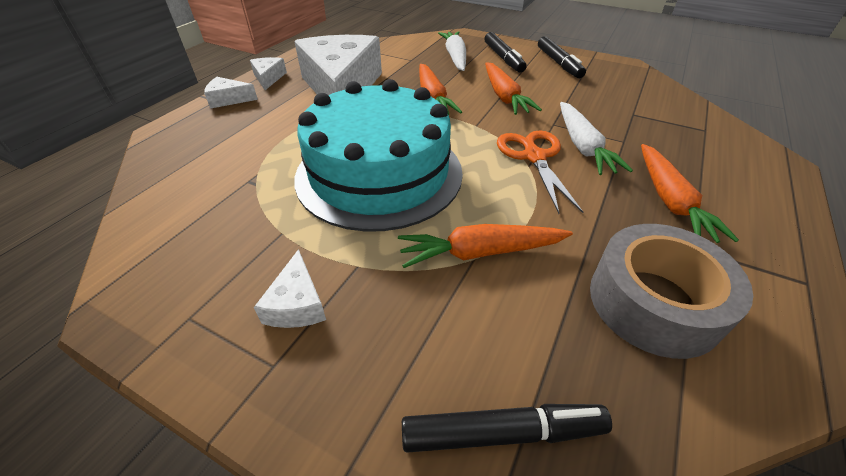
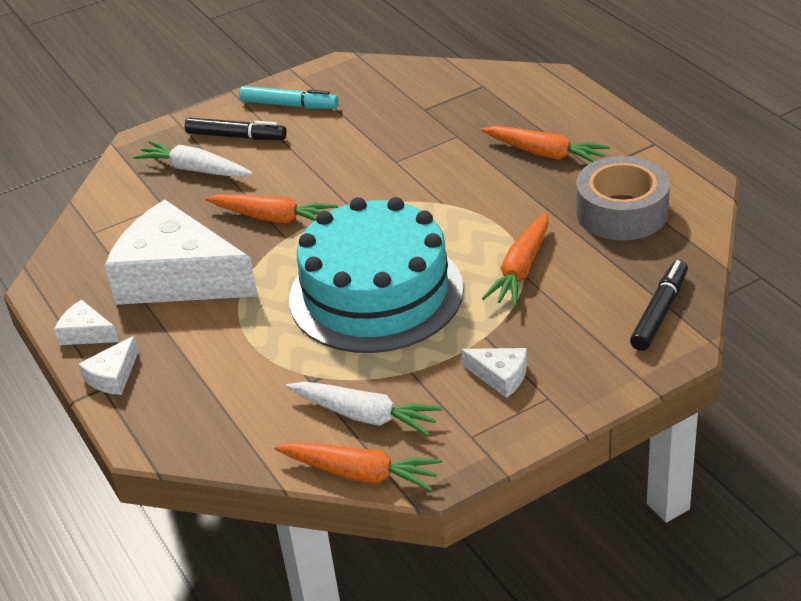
camera: 55 degrees left, 5 degrees down
(504, 96) = (319, 170): orange carrot -> orange carrot (360, 474)
(534, 156) = (433, 194): orange scissors -> none
(559, 63) = (289, 105): black marker -> turquoise marker
(583, 146) = (444, 161): white carrot -> white carrot (365, 415)

